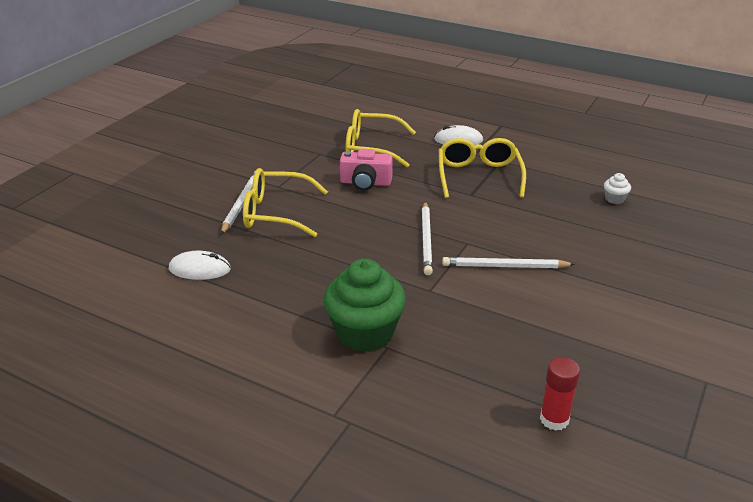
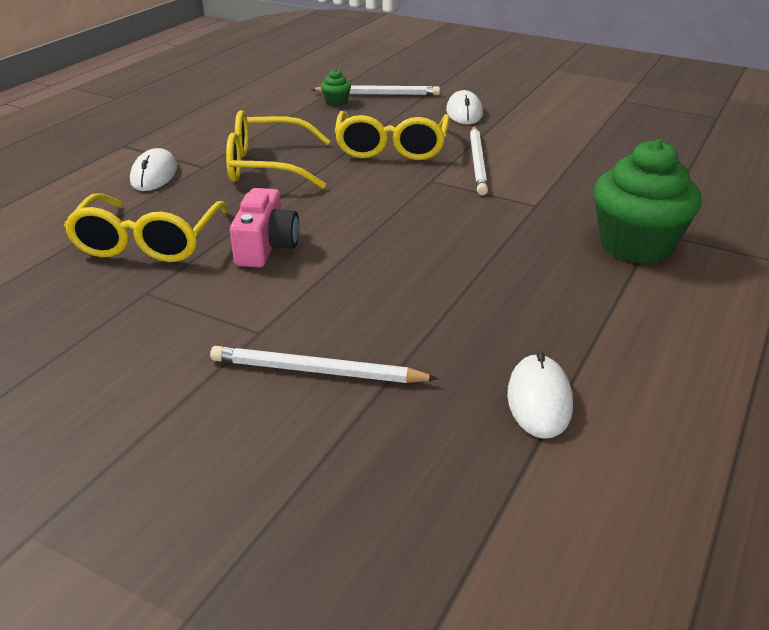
camera: 90 degrees left, 0 degrees up
(276, 213) = (353, 328): yellow glasses -> yellow glasses (391, 148)
(426, 240) = (427, 204): white pencil -> white pencil (378, 94)
(554, 419) = (710, 156): red glue stick -> none
(614, 199) = (336, 102): white cupcake -> green cupcake
(619, 265) = (464, 112): none -> white mouse

